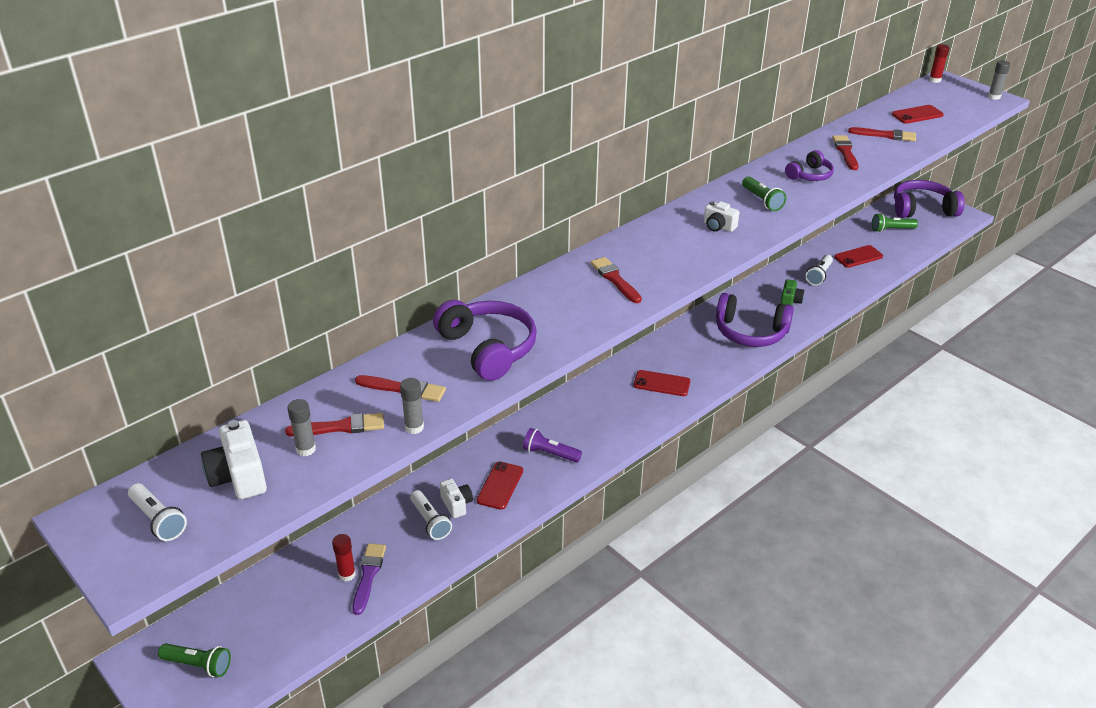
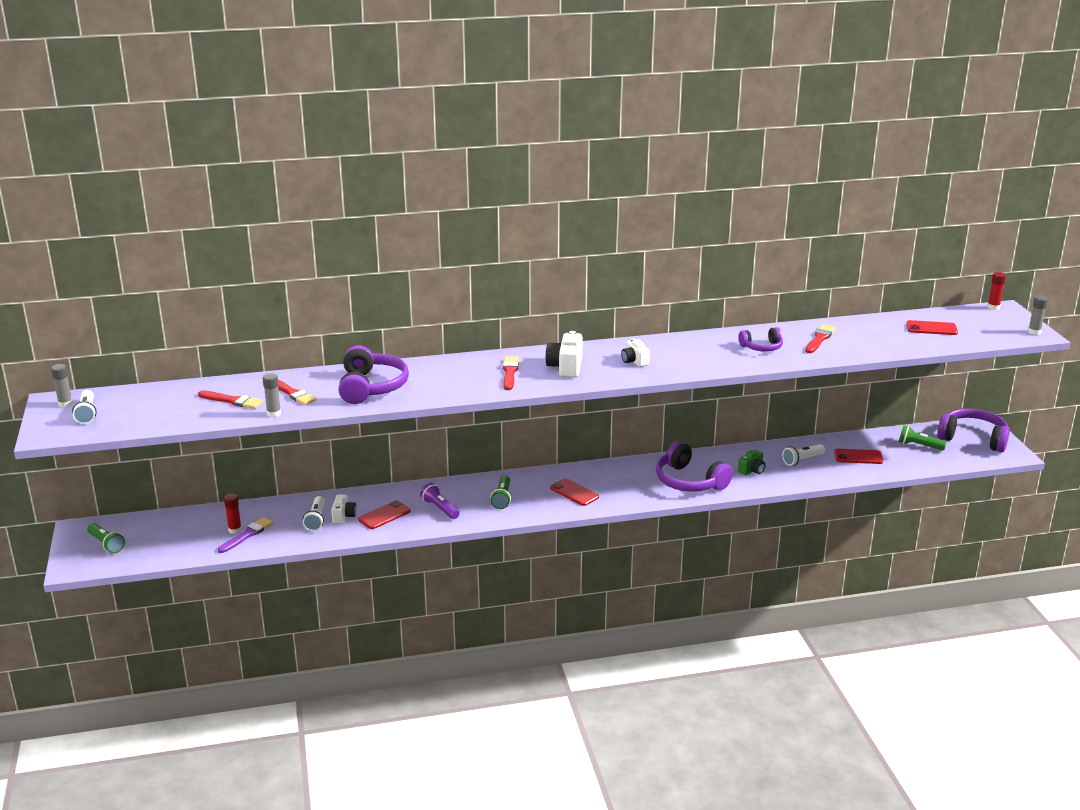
camera: 30 degrees right, 10 degrees down
(238, 477) = (149, 407): white camera -> white camera (565, 367)
(306, 449) = (200, 405): grey glue stick -> grey glue stick (65, 404)
(762, 200) = (695, 354): green flashlight -> green flashlight (502, 498)
(885, 135) = (876, 336): red brush -> none

